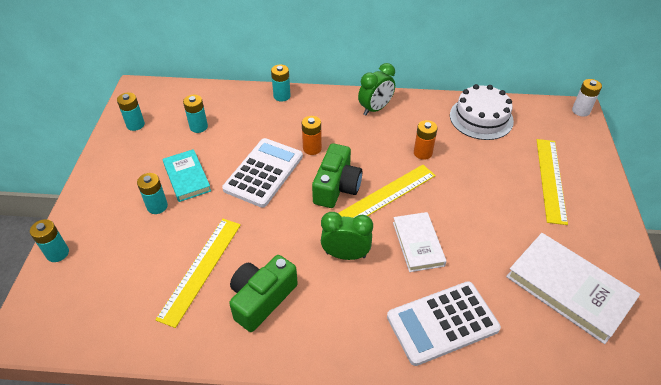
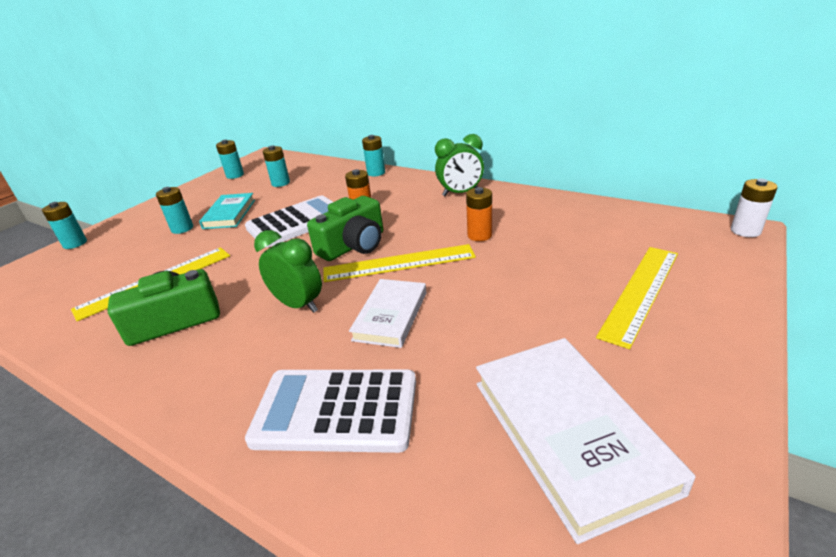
camera: 30 degrees right, 15 degrees down
(481, 118) = (584, 217): white cake -> none

